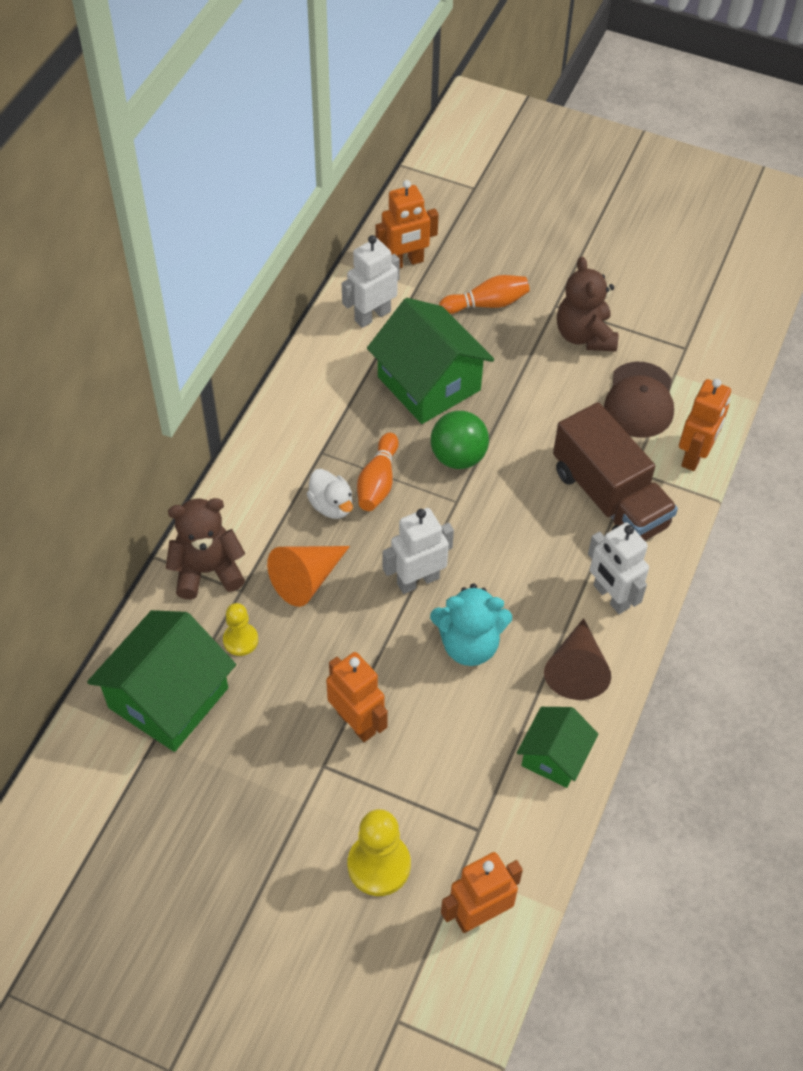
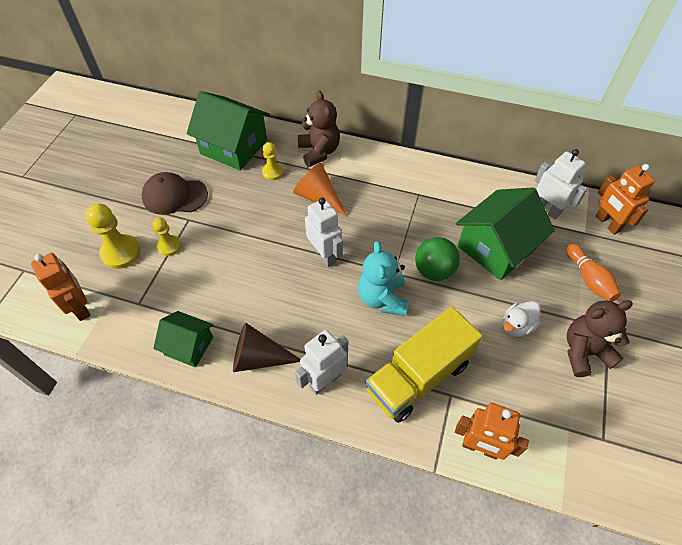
camera: 85 degrees right, 0 degrees up
(331, 505) = (377, 204): white duck -> white duck (516, 326)
(356, 722) = (217, 232): orange robot -> none
(375, 792) = (169, 246): none -> yellow pawn
(378, 482) = (401, 226): orange bowling pin -> none
(469, 644) = (276, 288): turquoise teddy bear -> turquoise teddy bear (382, 298)
(609, 498) = (418, 376): brown truck -> yellow truck
(639, 400) = (528, 399): brown cap -> brown cap (174, 196)

